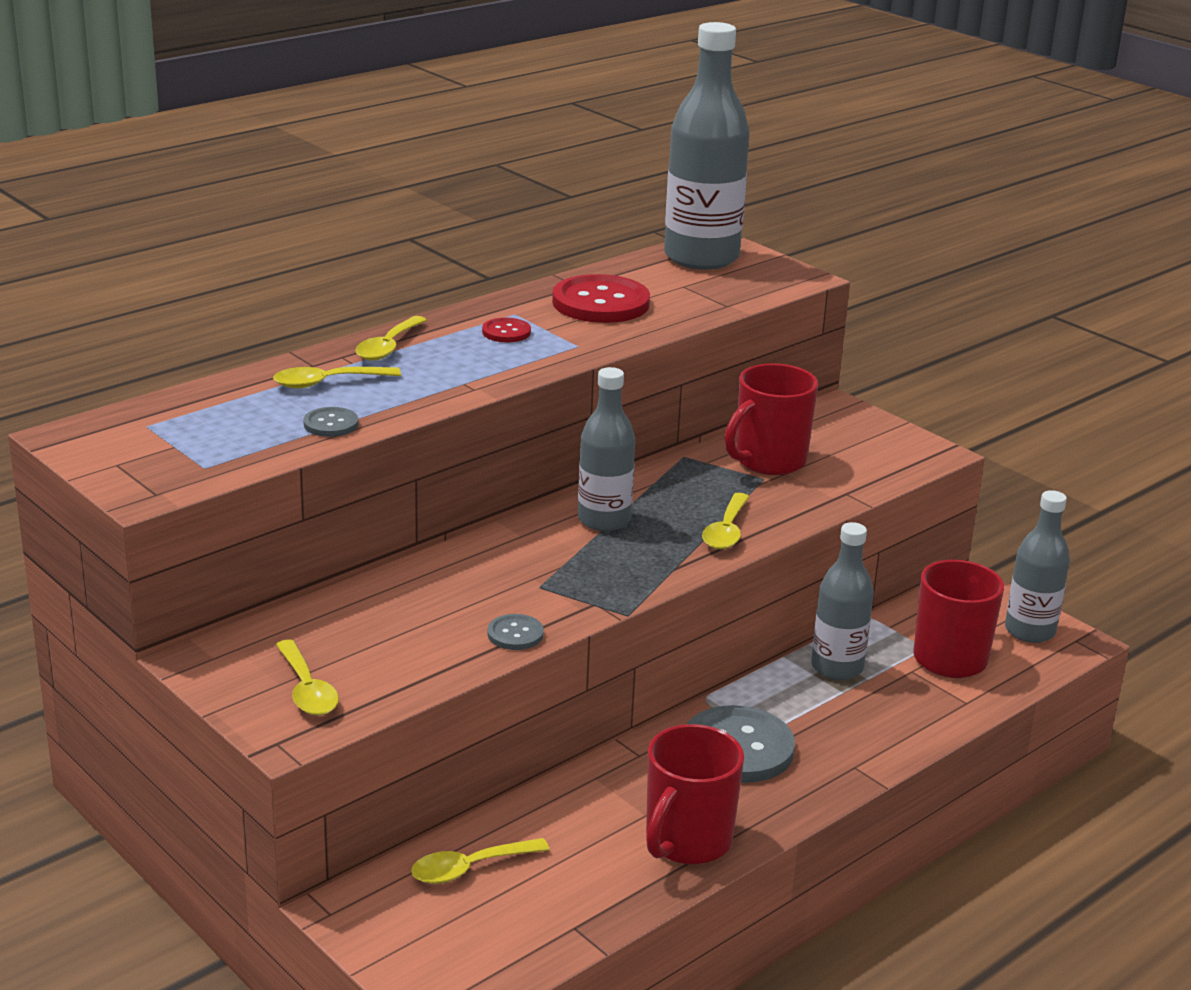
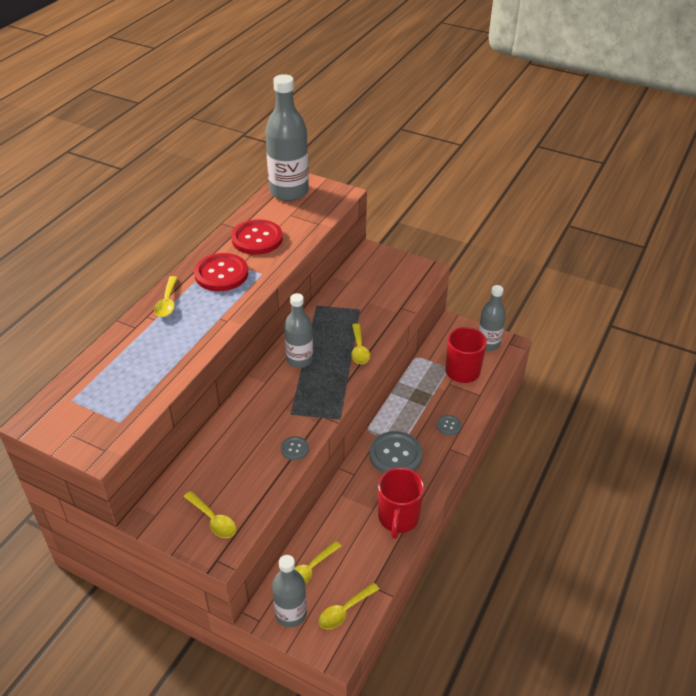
camera: 20 degrees left, 15 degrees up
(327, 383) = (150, 338): yellow spoon -> yellow spoon (344, 611)
(331, 424) = (168, 369): grey button -> grey button (448, 426)
(506, 332) = (221, 274): red button -> red button, size x2.08
(768, 461) = (357, 297): red mug -> none
(837, 667) = (417, 392): grey bottle -> grey bottle (291, 614)

